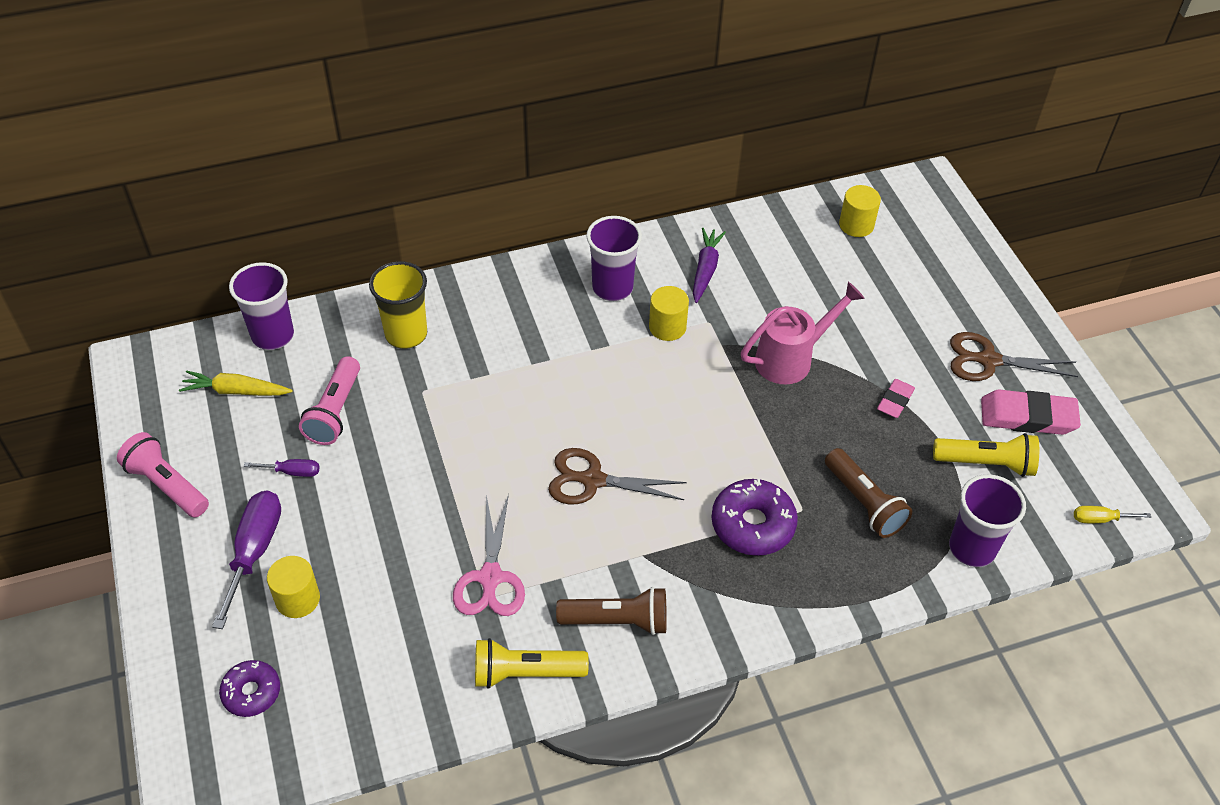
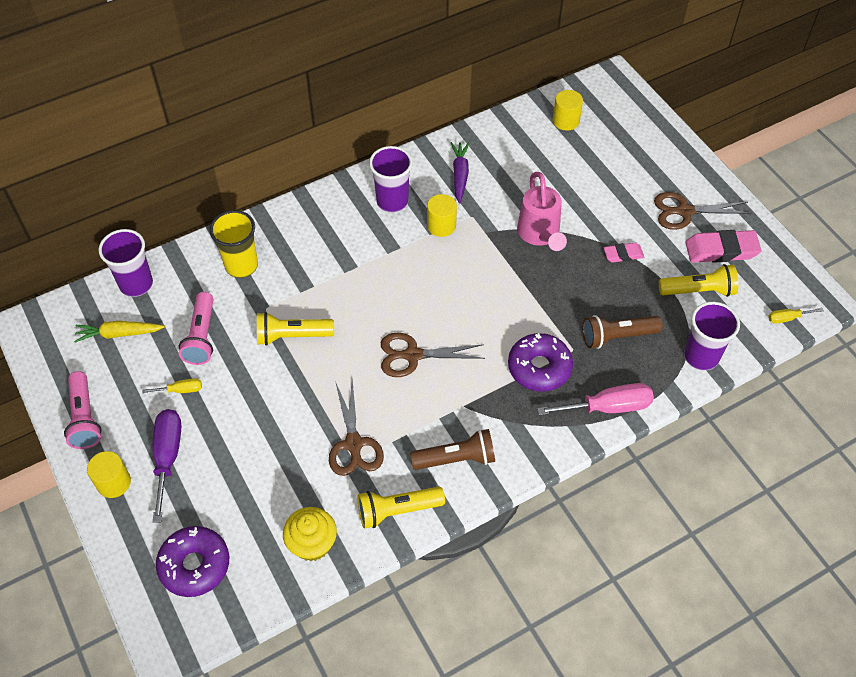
camera: 10 degrees left, 5 degrees up
(167, 485) = (84, 418): pink flashlight -> pink flashlight turned 135 degrees counterclockwise
(251, 692) = (195, 565): purple donut -> purple donut, size x1.59
(292, 472) = (181, 390): purple screwdriver -> yellow screwdriver
(297, 599) = (211, 488): yellow cylinder -> yellow cylinder (114, 482)
(406, 694) = (312, 544): none -> yellow cupcake
(446, 430) = (292, 336): none -> yellow flashlight
(490, 578) = (354, 444): pink scissors -> brown scissors
(791, 358) = (540, 234): pink watering can -> pink watering can turned 120 degrees clockwise
(832, 591) = (608, 407): none -> pink screwdriver
(864, 503) = (617, 336): brown flashlight -> brown flashlight turned 120 degrees clockwise
(895, 401) = (623, 254): pink eraser -> pink eraser turned 60 degrees clockwise

